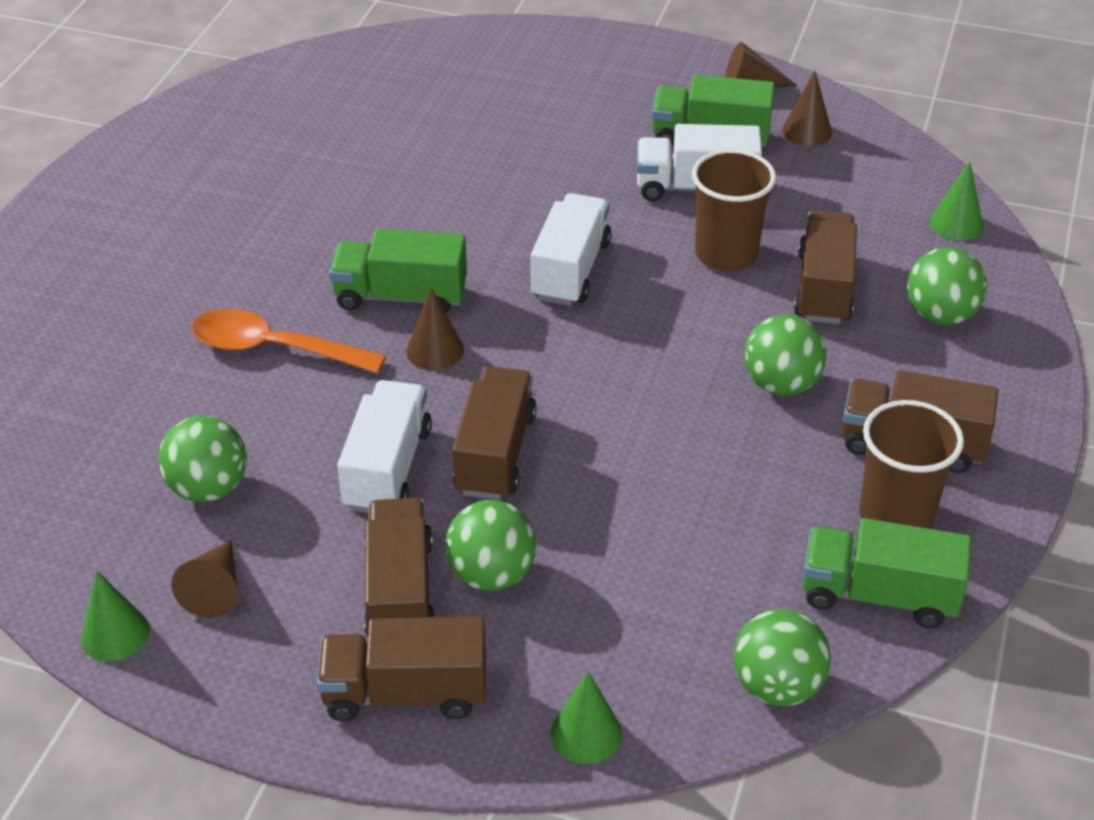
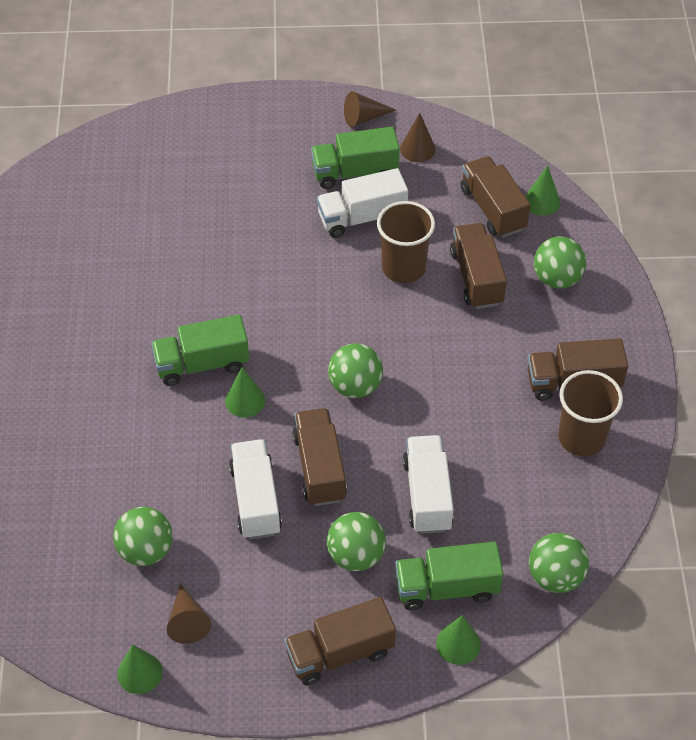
camera: 20 degrees left, 10 degrees up
(273, 348) = (135, 431): orange spoon -> none
(400, 593) = (305, 586): brown truck -> brown truck (493, 209)
(435, 350) = (245, 400): brown cone -> green cone
(571, 270) = (307, 310): white truck -> white truck (427, 495)
(781, 384) = (478, 361): green ball -> green ball (355, 386)
(878, 595) = (591, 496): green truck -> green truck (446, 587)

